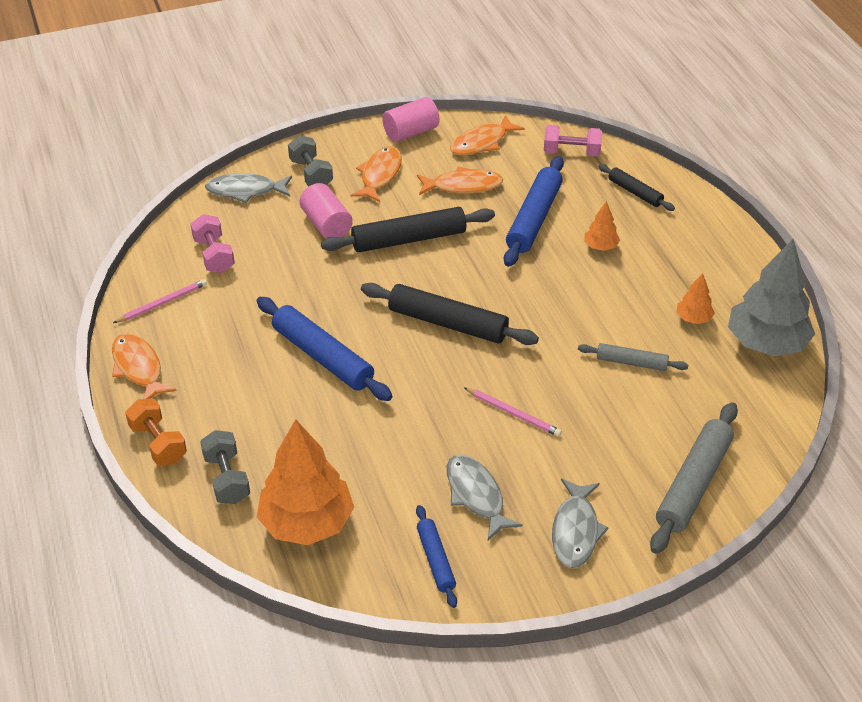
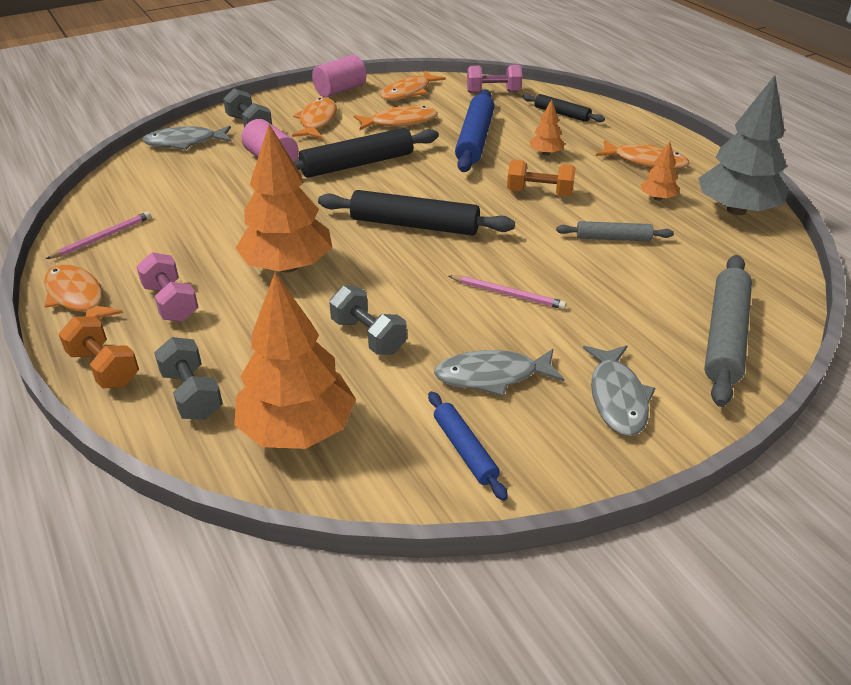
camera: 10 degrees left, 5 degrees down
(214, 255) = (157, 194): pink dumbbell -> pink dumbbell (171, 303)
(323, 357) = (287, 266): blue rolling pin -> orange tree
(380, 441) = (368, 336): none -> grey dumbbell
(476, 495) = (492, 376): grey fish -> grey fish turned 60 degrees counterclockwise
(578, 298) = (539, 193): none -> orange dumbbell
(699, 269) = (645, 161): none -> orange fish

